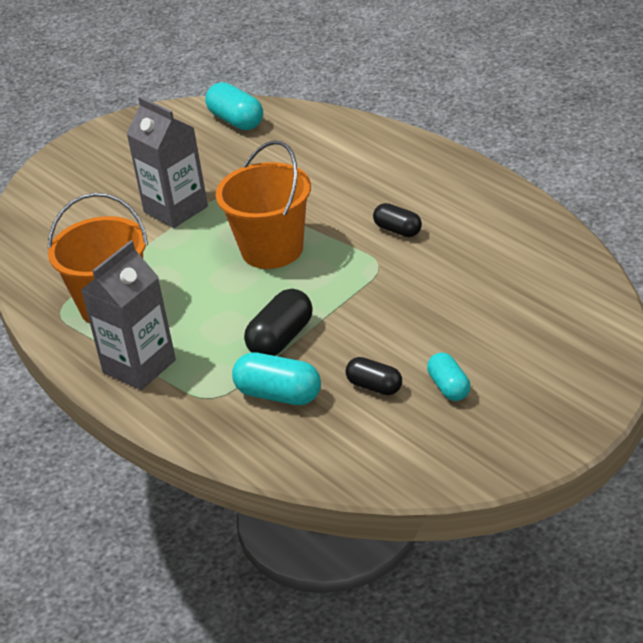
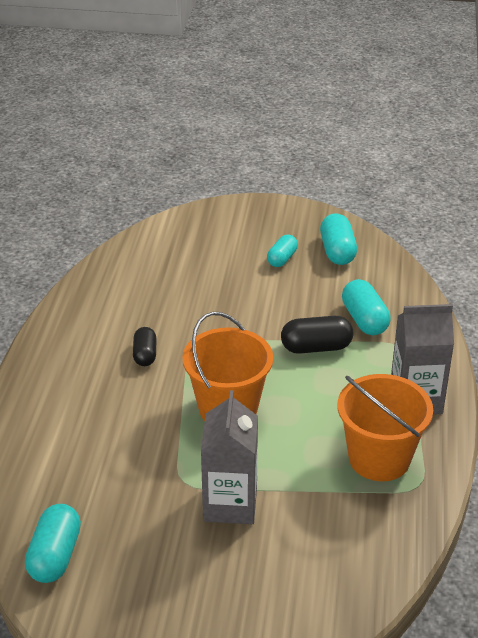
camera: 135 degrees left, 0 degrees up
(374, 386) = (313, 286): black capsule -> none
(415, 440) = (337, 251): none -> turquoise capsule

